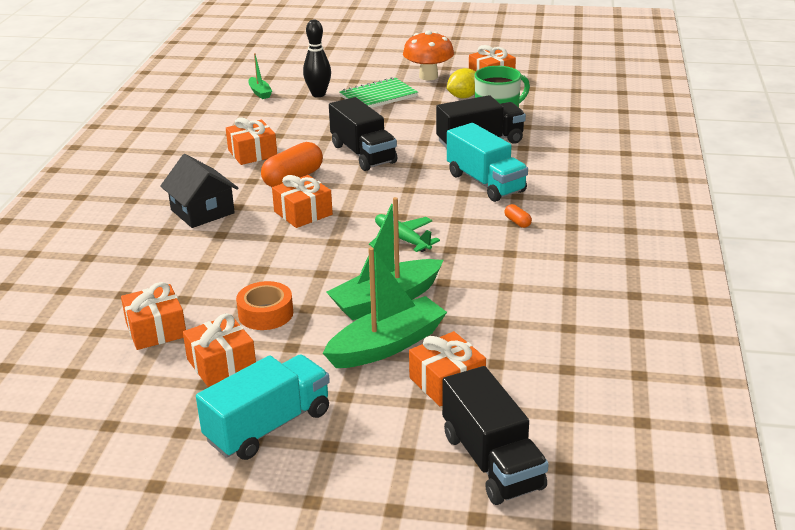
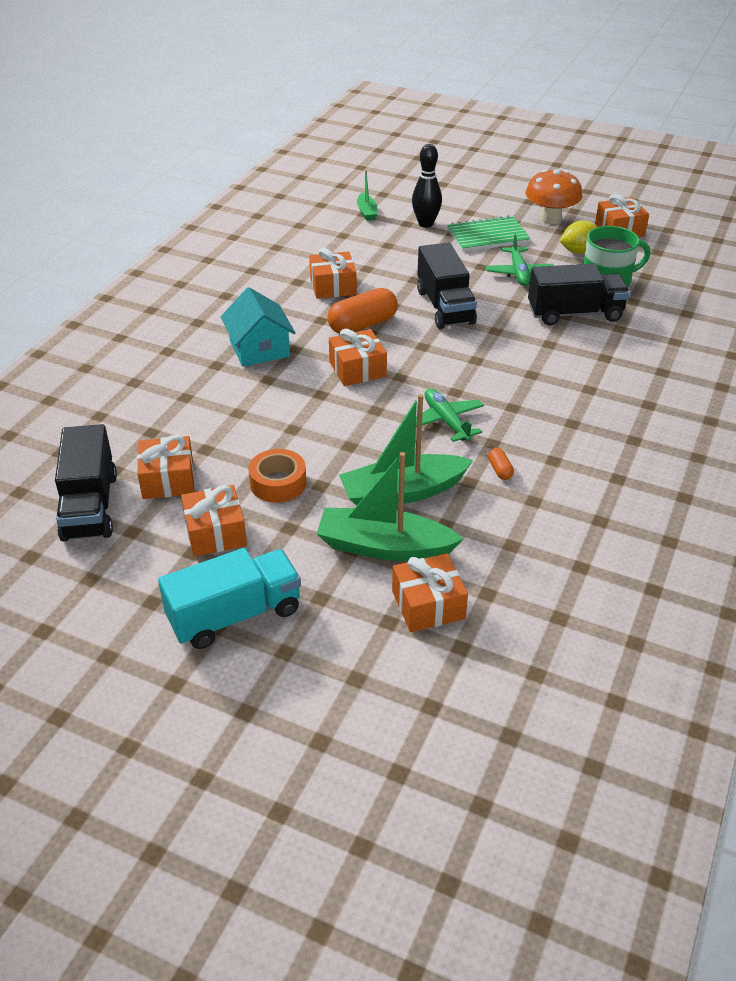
camera: 15 degrees right, 10 degrees up
(202, 211) = (259, 349): black house -> turquoise house
(387, 345) = (384, 547): green boat -> green boat turned 150 degrees counterclockwise
(418, 119) = (519, 273): none -> green plane
(485, 183) = (561, 366): turquoise truck -> none
(492, 461) = (438, 710): black truck -> black truck (90, 506)
(517, 222) = (576, 423): orange capsule -> orange capsule (500, 470)

